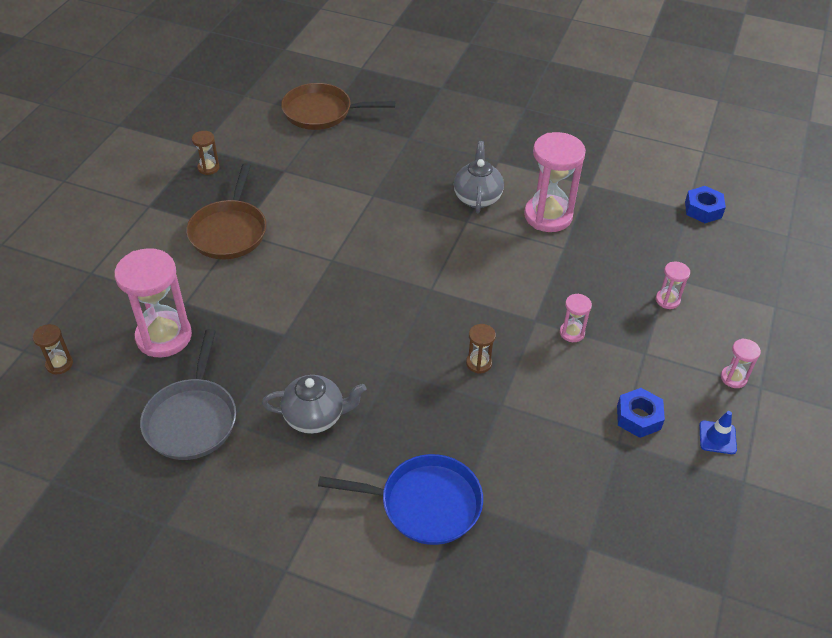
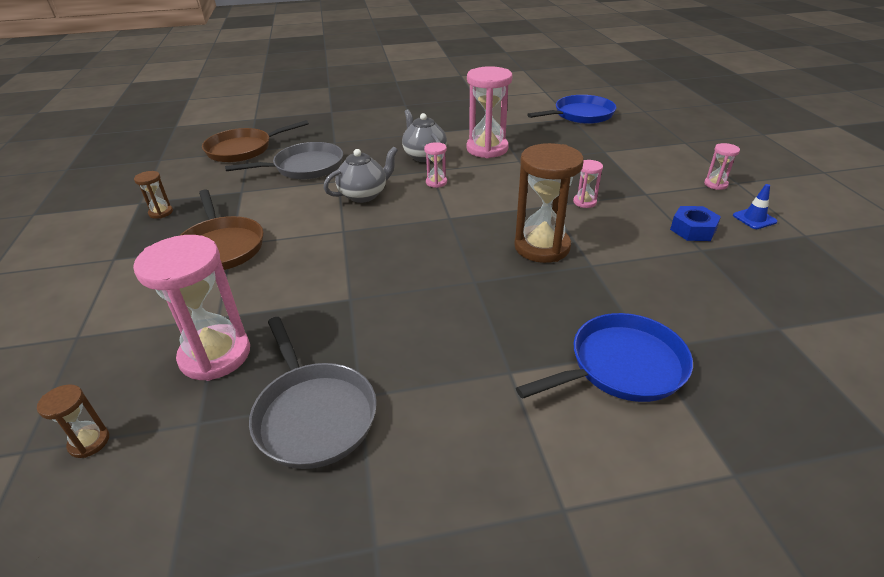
camera: 30 degrees left, 10 degrees down
(315, 417) = (446, 348): grey teapot -> grey teapot (364, 195)
(357, 163) = (305, 167): none -> grey pan
(479, 363) = (542, 247): brown hourglass -> brown hourglass, size x2.15
(667, 300) = (621, 162): pink hourglass -> pink hourglass (436, 182)
(703, 209) = (580, 115): blue nut -> blue pan

